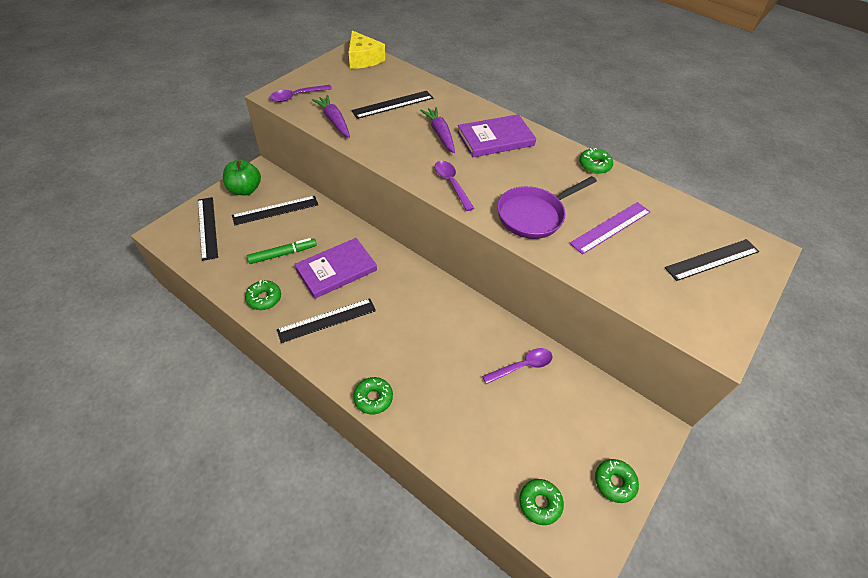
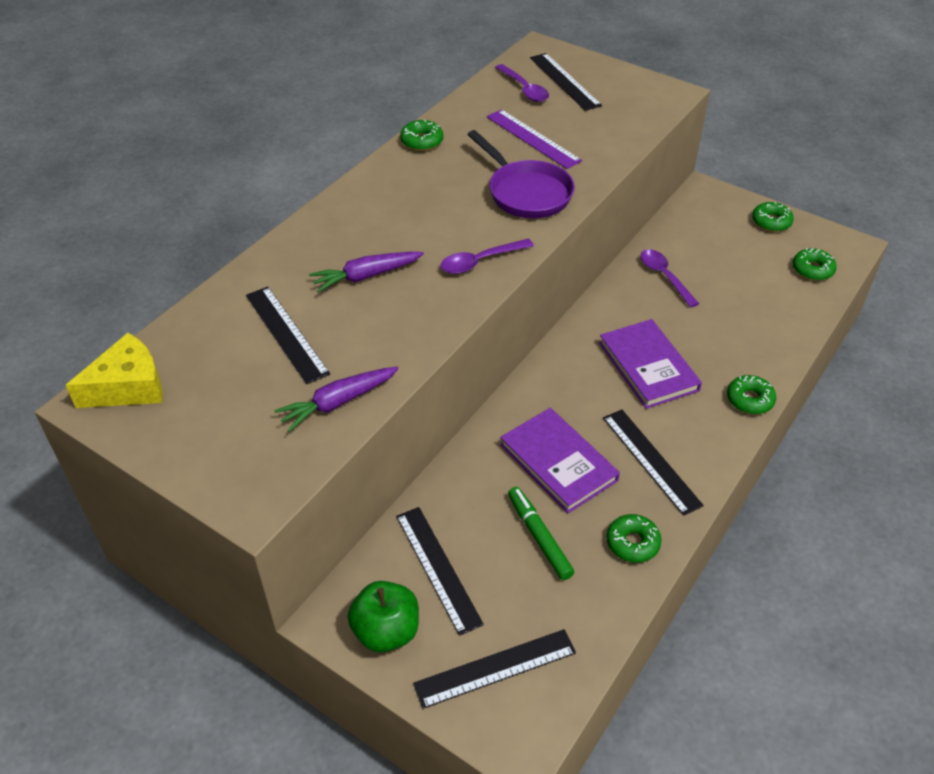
camera: 90 degrees left, 5 degrees down
(297, 96) = (259, 467): purple spoon -> purple spoon (524, 89)
(495, 139) = (373, 222): purple book -> purple book (648, 366)

